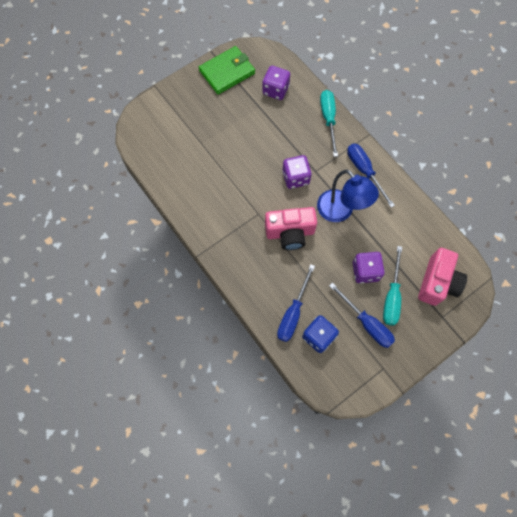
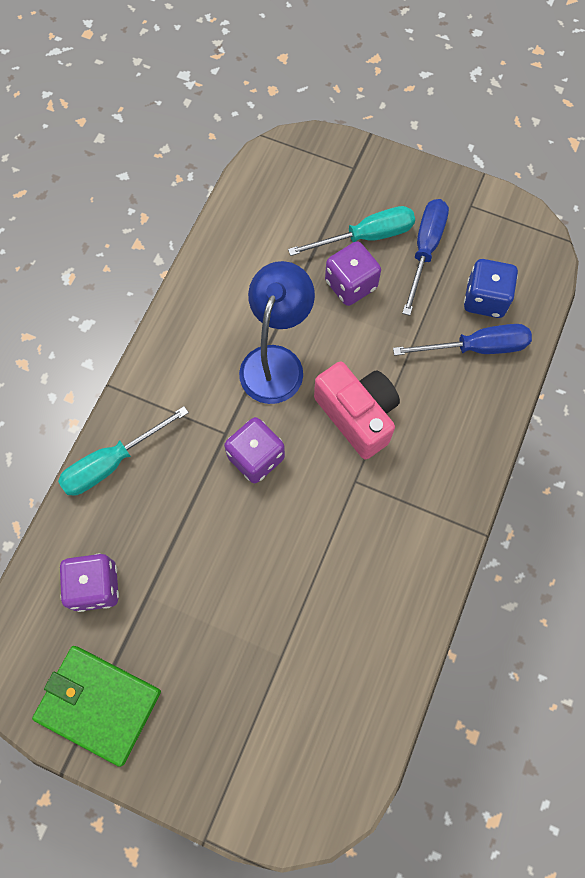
camera: 120 degrees left, 0 degrees up
(364, 171) = (184, 360): blue screwdriver -> none
(437, 282) = (309, 192): pink camera -> none

